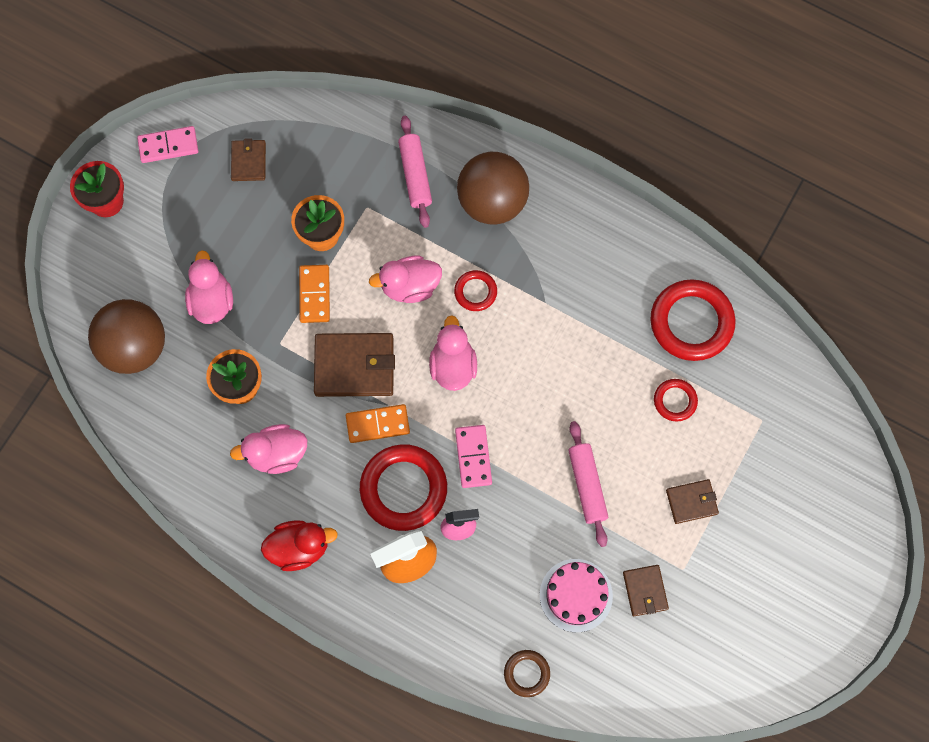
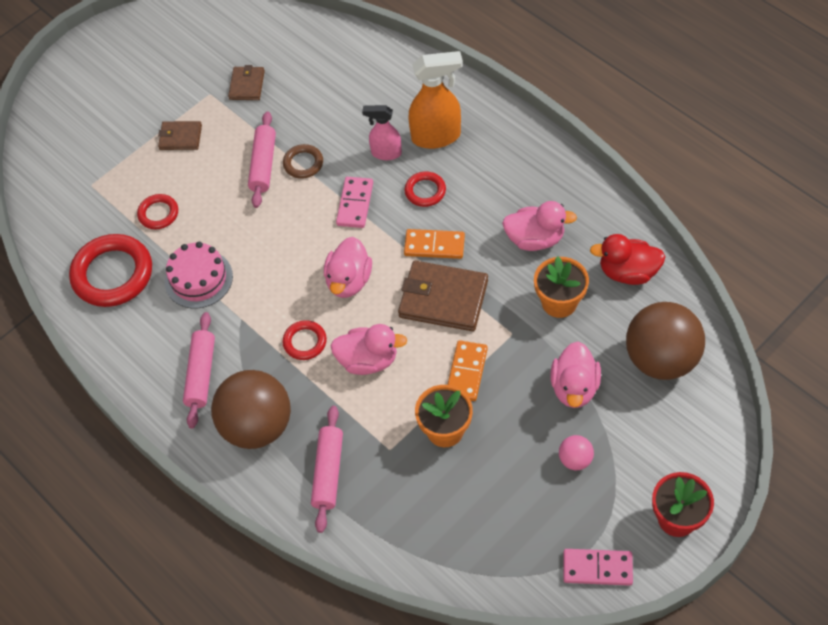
camera: 160 degrees left, 15 degrees down
(201, 233) = (575, 459): none -> pink ball
(248, 161) = (508, 528): brown wallet -> none
(299, 548) = (529, 164): red duck -> red duck (628, 272)
(403, 489) = (425, 191): red ring -> red ring, size x0.51
(526, 673) = (363, 50): brown ring -> brown ring (303, 163)
(562, 239) = (201, 374): none -> pink rolling pin
(576, 595) = (304, 92): pink cake -> pink cake (198, 279)

